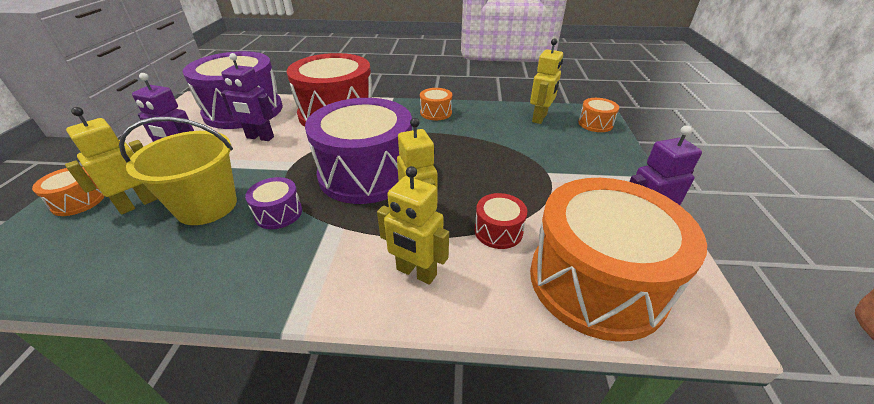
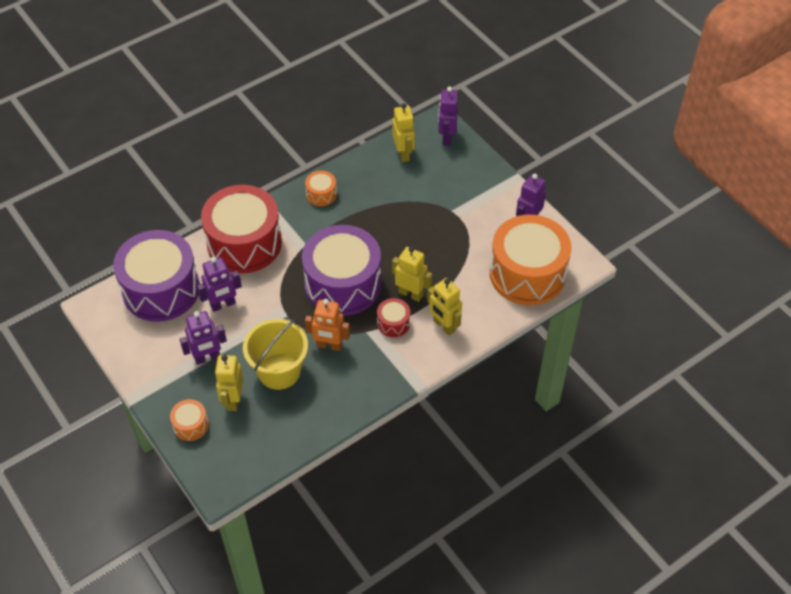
camera: 40 degrees left, 15 degrees up
(278, 213) = (329, 345): purple drum -> orange robot
(416, 272) = (444, 326): yellow robot -> yellow robot turned 60 degrees clockwise
(498, 231) = (460, 275): red drum -> red drum (393, 323)
(595, 124) = (446, 137): orange drum -> purple robot

